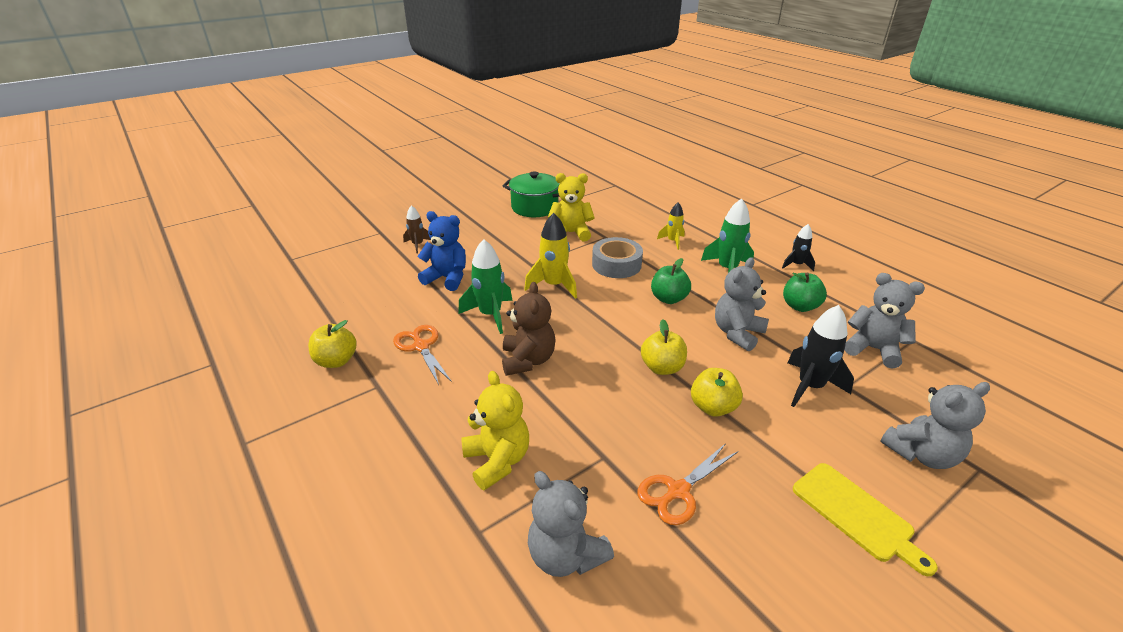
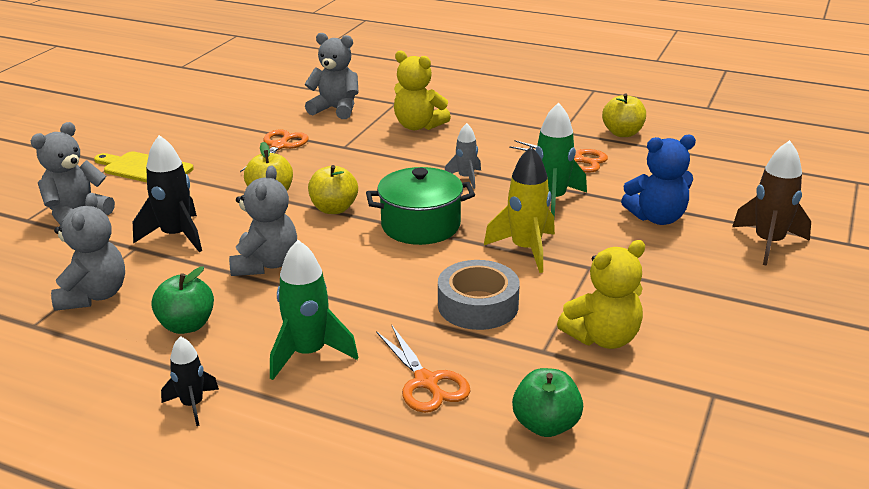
camera: 150 degrees right, 5 degrees down
(418, 245) = (768, 243): brown rocket -> brown rocket, size x1.66
(528, 360) = (466, 178): brown teddy bear -> grey rocket
(534, 207) = (734, 373): green pot -> green pot (420, 225)
(668, 299) = (370, 279): green apple -> green apple (546, 425)
(673, 241) = (426, 382): yellow rocket -> orange scissors
(873, 349) = (94, 296): grey teddy bear -> grey teddy bear turned 90 degrees counterclockwise

